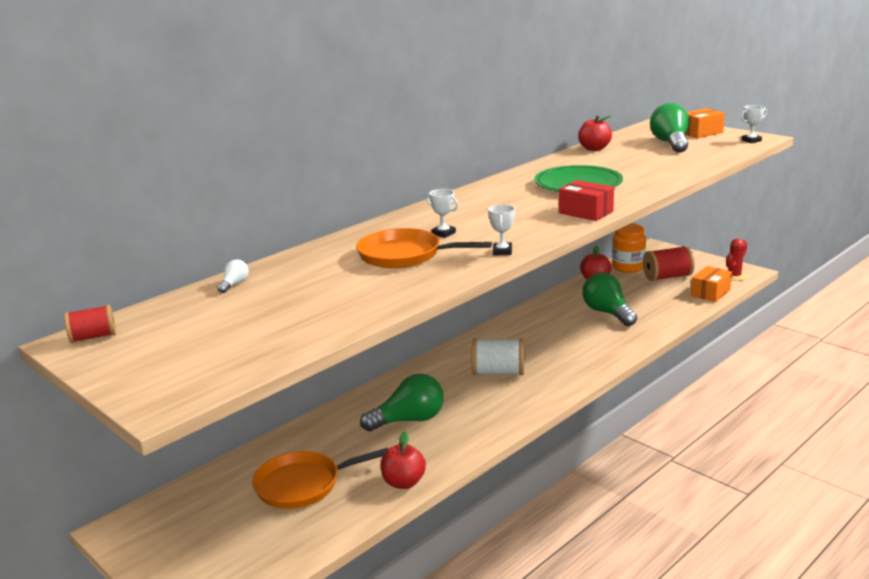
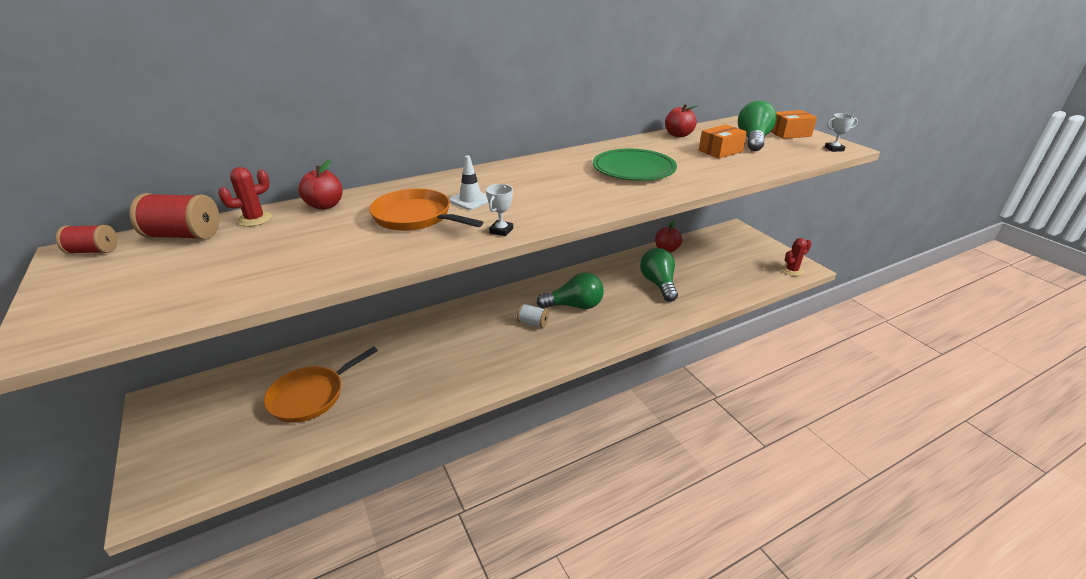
camera: 15 degrees right, 10 degrees up
(234, 284) = (255, 219): white light bulb -> red cactus
(303, 485) = (311, 396): orange pan -> orange pan turned 45 degrees counterclockwise
(404, 482) = (386, 416): red apple -> red apple (325, 206)
(409, 420) = (432, 353): green light bulb -> green light bulb (574, 306)
(443, 233) = (471, 200): white trophy -> white traffic cone
(498, 372) = (533, 323): white spool -> white spool, size x0.61
(586, 212) = (615, 201): red box -> none
(628, 267) = (701, 243): orange jar -> none
(667, 277) = (730, 259): red spool -> red spool (184, 235)
(710, 293) = (760, 283): orange box -> orange box (720, 151)

